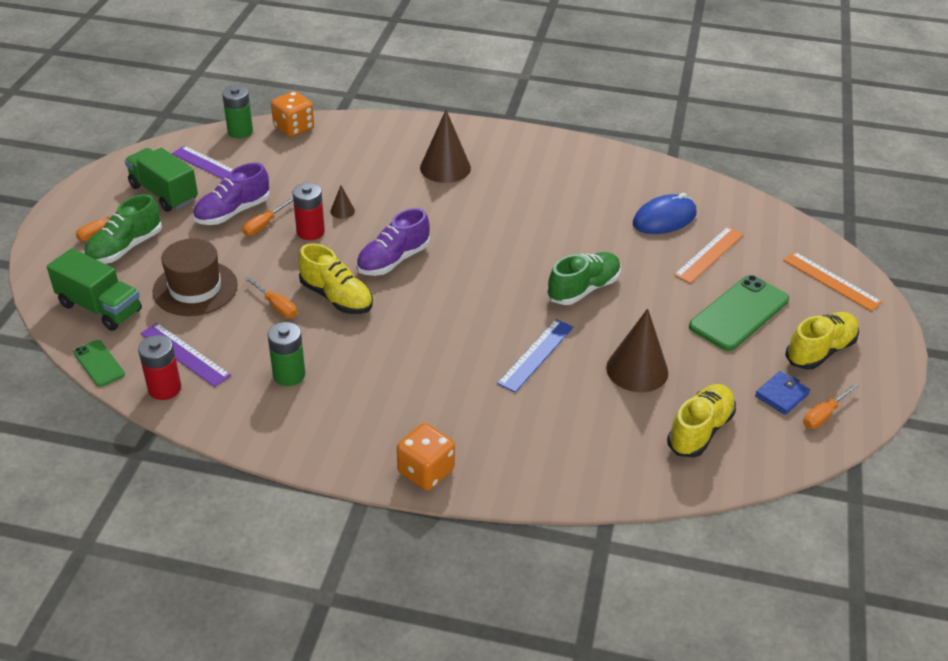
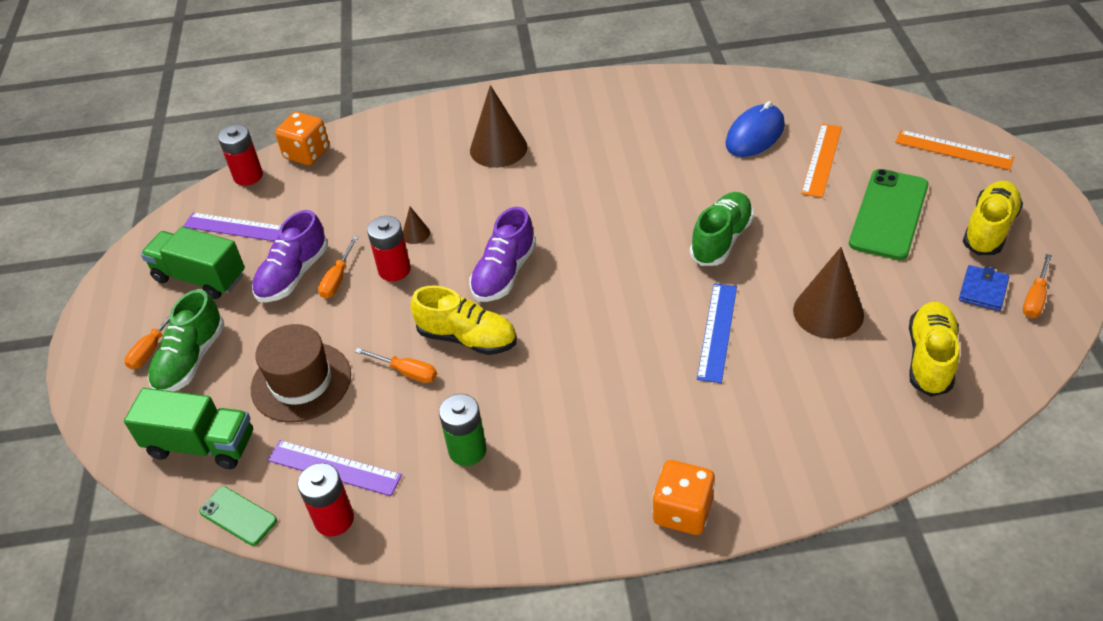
camera: 15 degrees left, 5 degrees up
(240, 131) = (248, 176): green battery -> red battery

